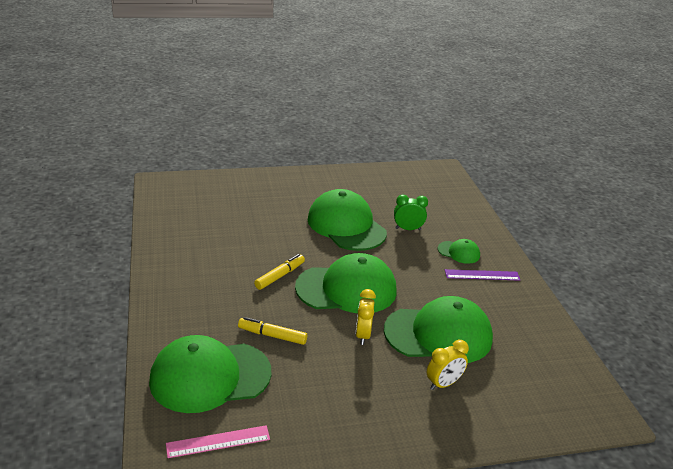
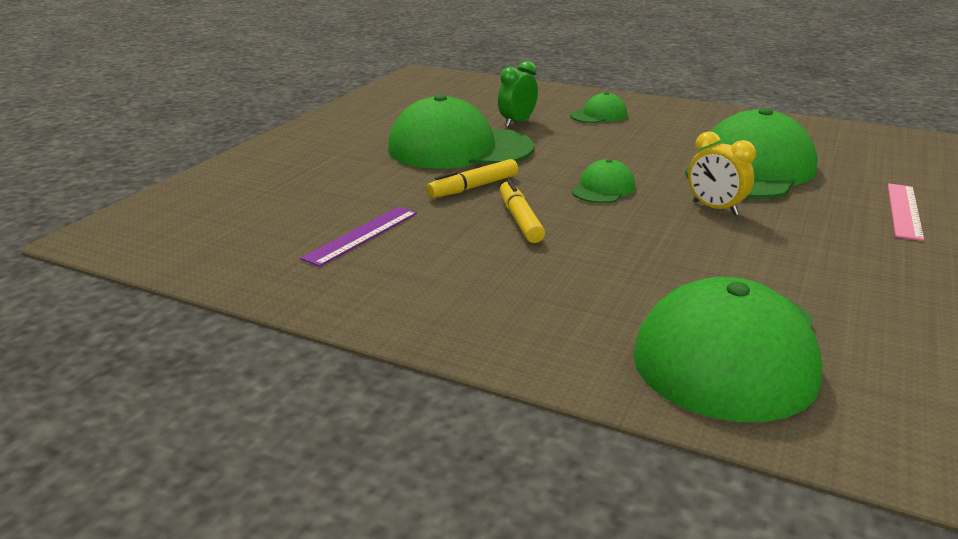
camera: 50 degrees left, 5 degrees down
(218, 441) = (907, 388): pink ruler -> pink ruler (904, 211)
(272, 335) = (662, 266): yellow marker -> yellow marker (473, 187)
(346, 289) = (603, 188): green cap -> green cap, size x0.46
(443, 384) = (849, 195): yellow clock -> none
(482, 275) = (655, 119): purple ruler -> purple ruler (361, 235)

